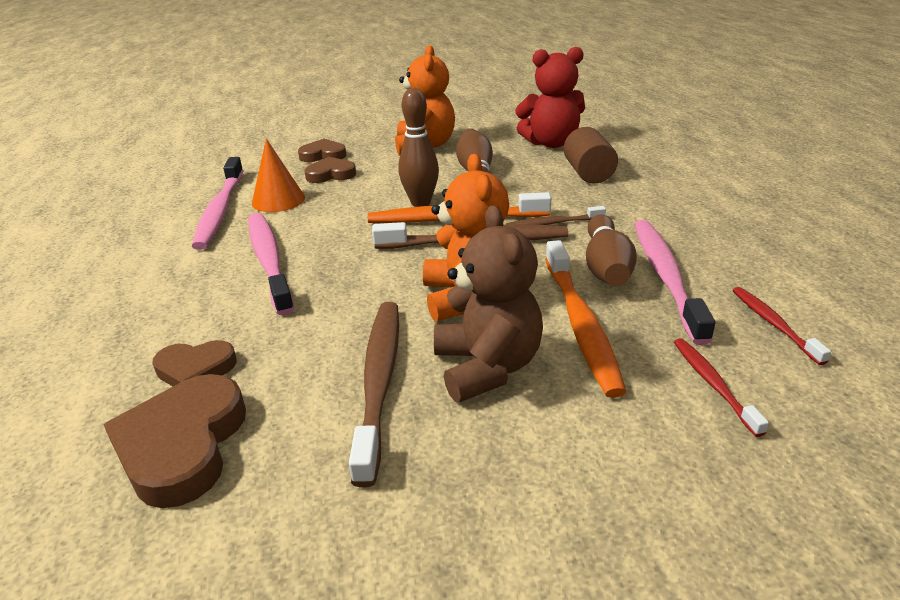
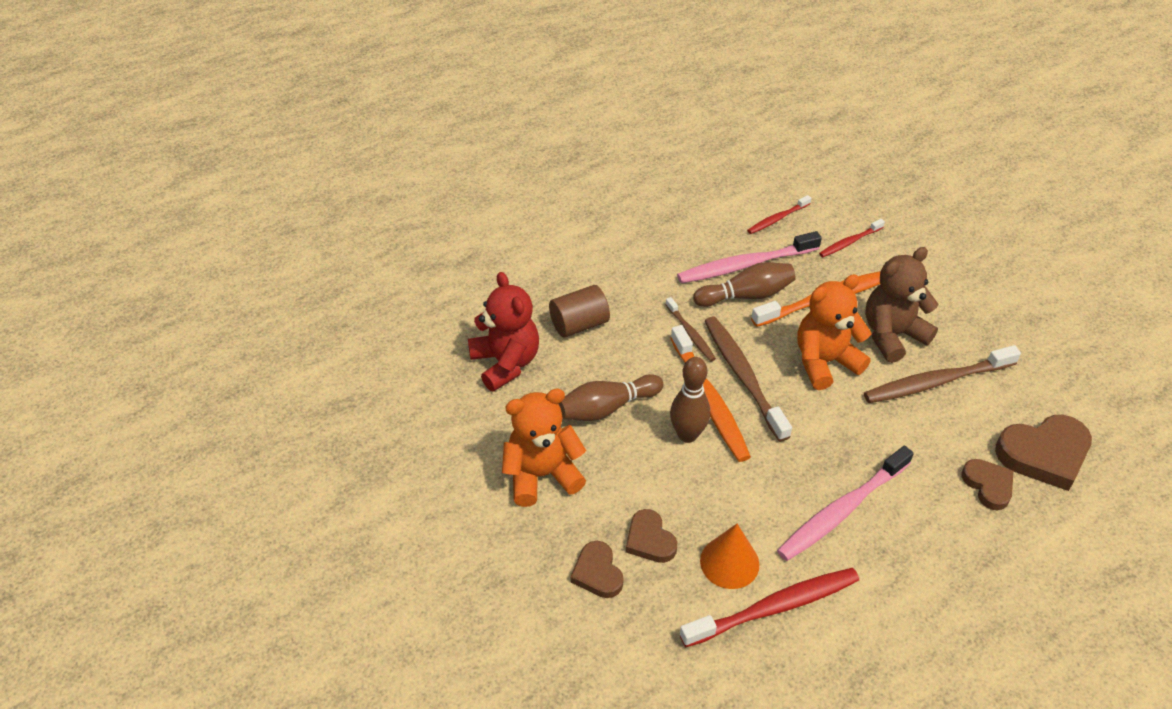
camera: 110 degrees left, 15 degrees up
(220, 210) = (773, 608): pink toothbrush -> red toothbrush

